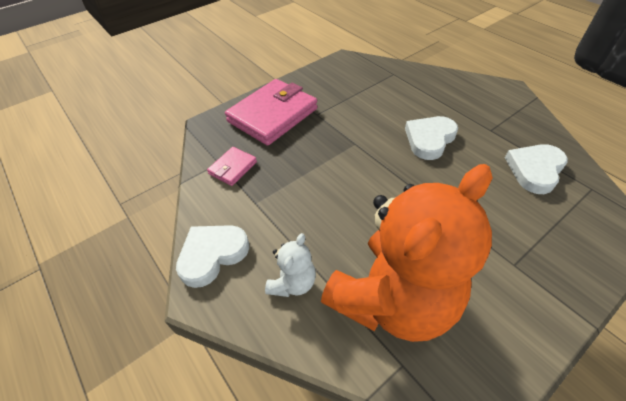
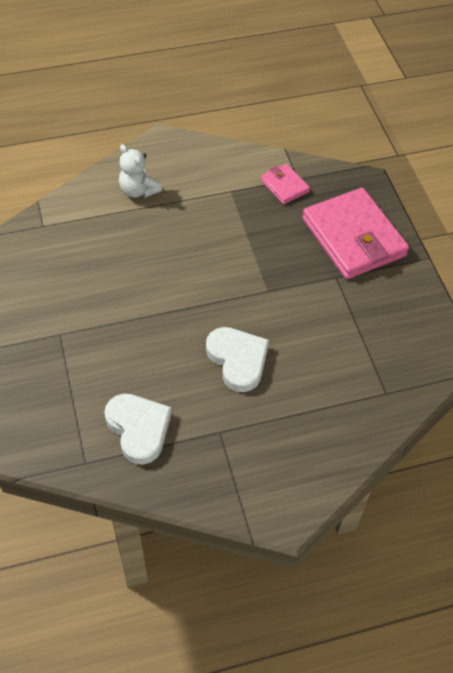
camera: 110 degrees right, 5 degrees up
(212, 255) = (192, 153): white heart -> none
(392, 299) = (87, 241): orange teddy bear -> none

